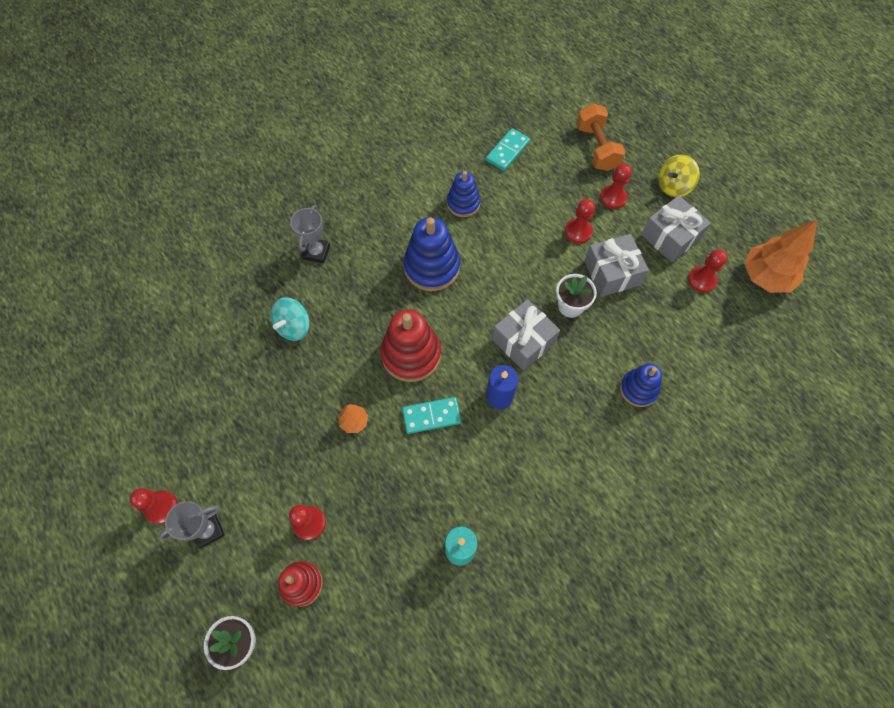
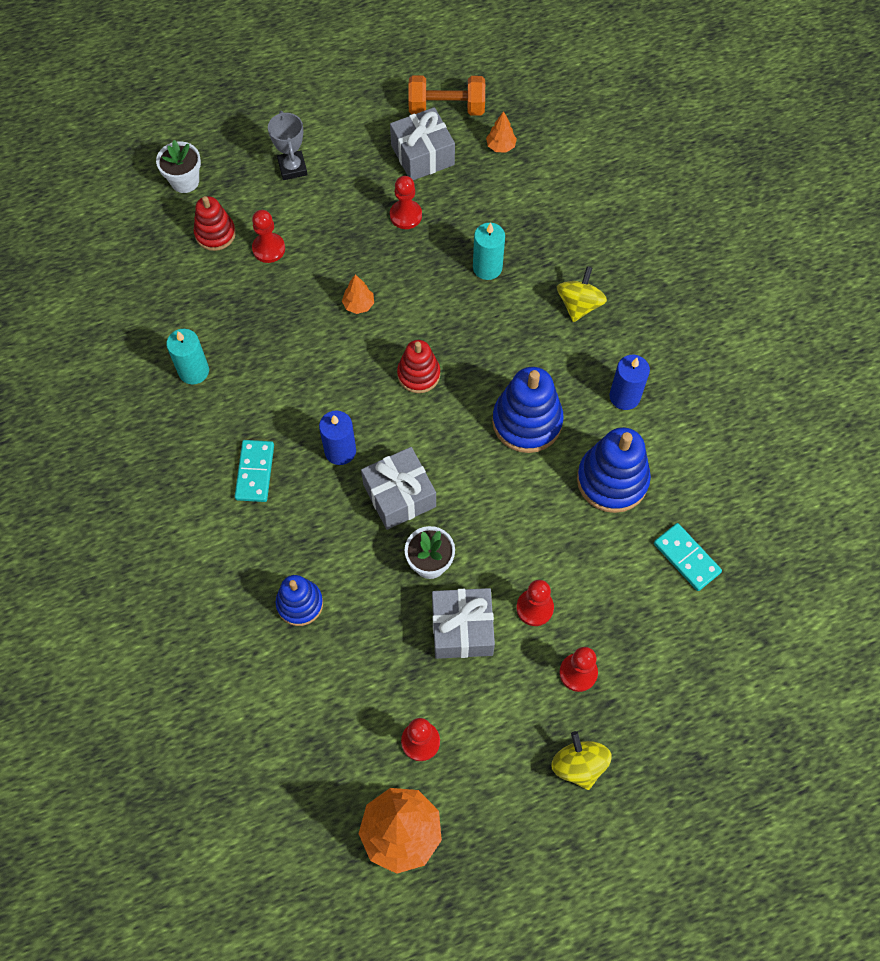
camera: 105 degrees right, 0 degrees up
(159, 345) = (500, 146): none -> orange tree
(161, 507) = (327, 135): red pawn -> red pawn (406, 215)
(293, 326) = (487, 267): turquoise spinning top -> turquoise candle
(316, 252) = (579, 305): grey trophy -> yellow spinning top
(392, 207) = (624, 396): none -> blue candle
(411, 354) = (418, 374): red stacking toy -> red stacking toy, size x0.62
(431, 416) = (340, 378): turquoise domino -> turquoise domino (255, 472)
(463, 203) = (612, 480): blue stacking toy -> blue stacking toy, size x1.60
(596, 148) = (668, 680): orange dumbbell -> orange dumbbell (446, 108)
(670, 237) = (496, 726): grey gift -> grey gift (422, 155)

